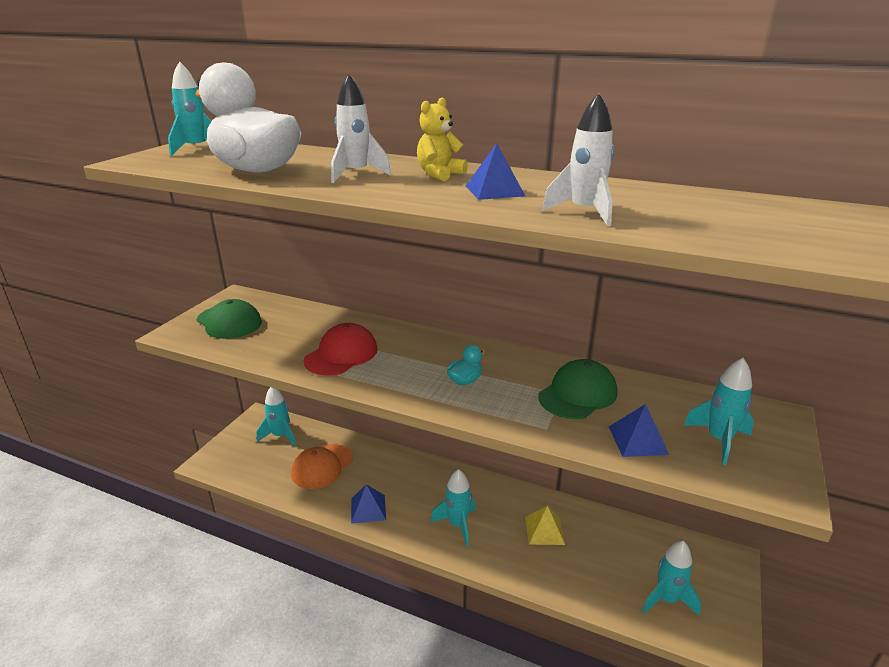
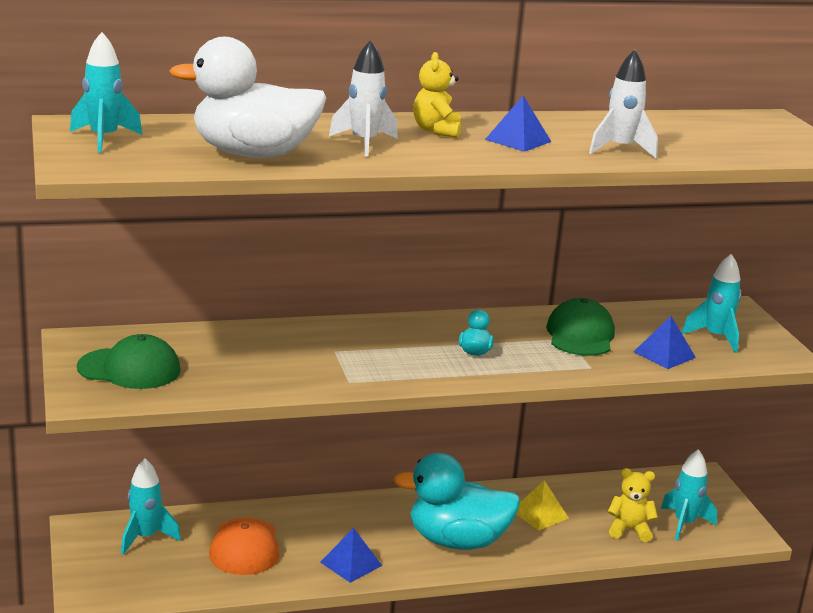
camera: 40 degrees left, 5 degrees down
(341, 354) = (321, 364): red cap -> none
(457, 525) = (457, 541): turquoise rocket -> turquoise duck
(607, 580) = (629, 530): none -> yellow teddy bear

